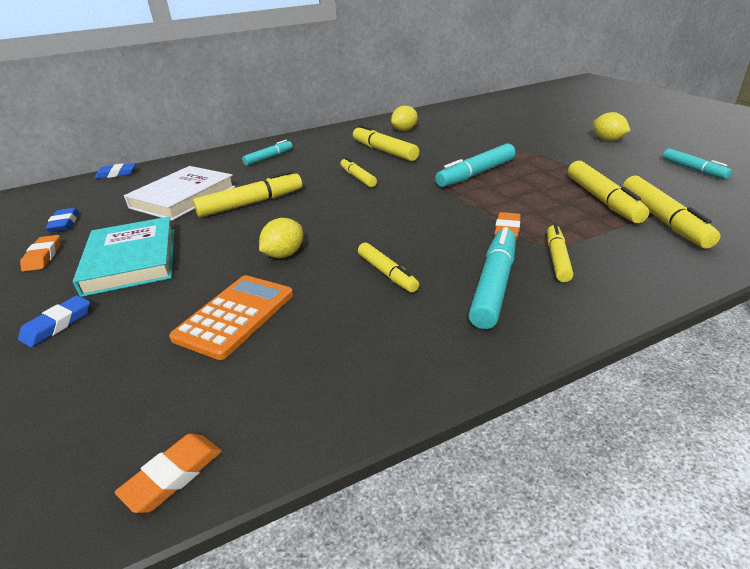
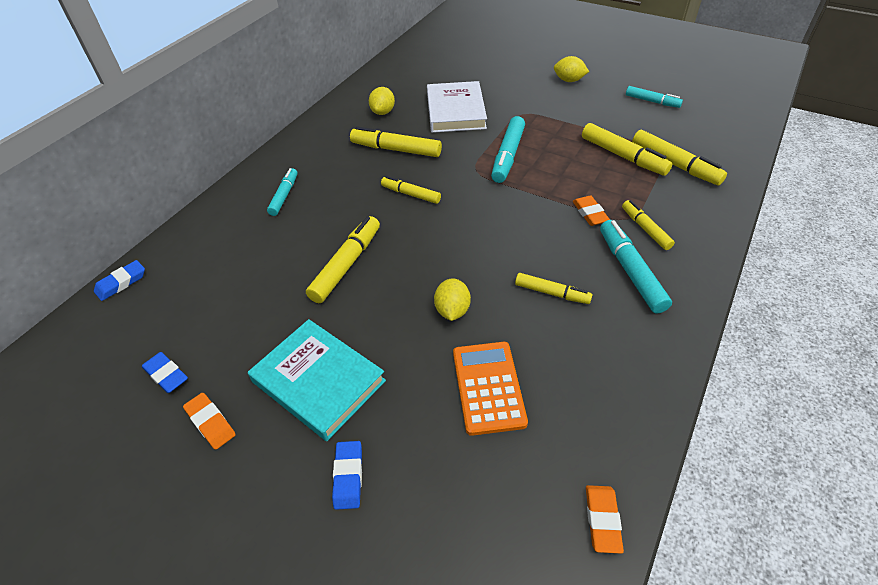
camera: 35 degrees left, 15 degrees up
(183, 197) = (260, 285): white book -> white book (455, 111)

